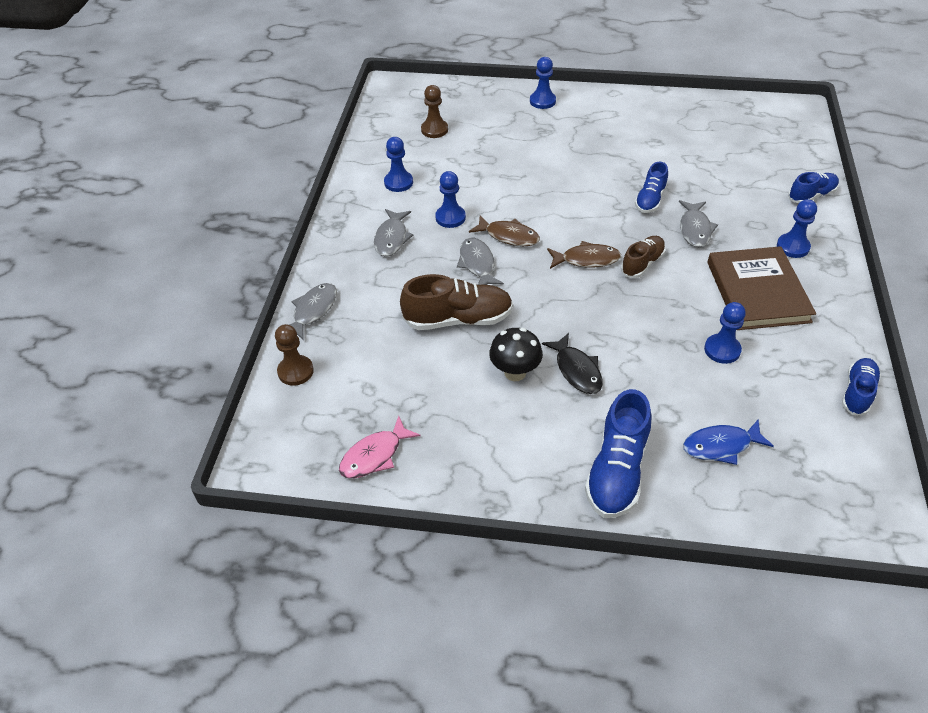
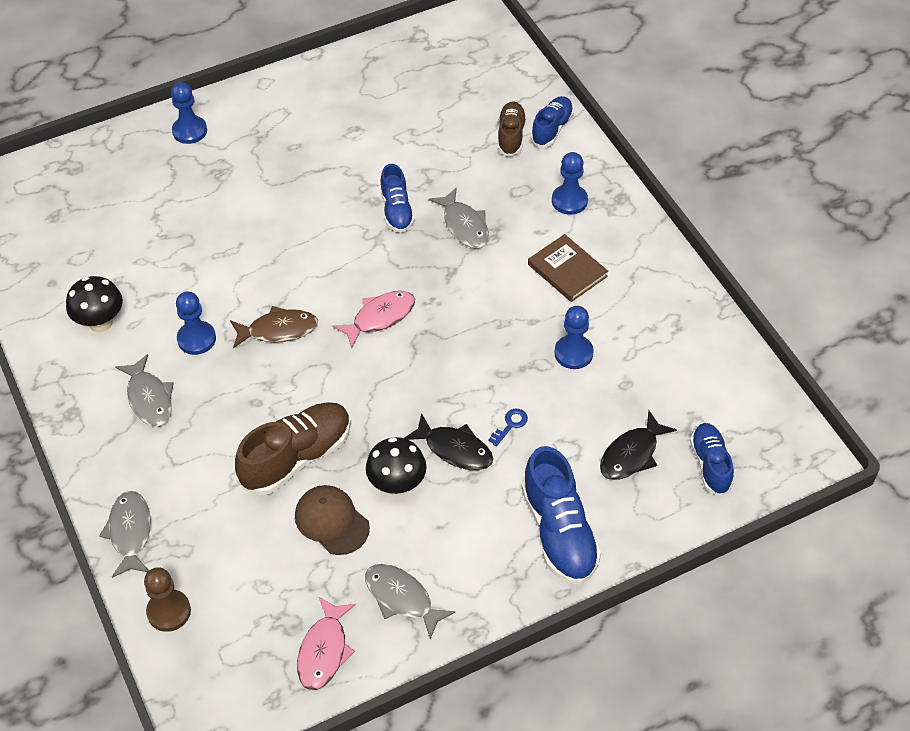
camera: 35 degrees left, 5 degrees up
(398, 182) = (100, 323): blue pawn -> black mushroom
(434, 130) = (88, 230): brown pawn -> none
(449, 372) = (331, 521): none -> brown cap
(477, 264) = (269, 381): grey fish -> grey fish (402, 598)
(586, 259) = (380, 317): brown fish -> pink fish
(633, 375) = (510, 425): none -> blue key
(642, 263) = (438, 294): brown shoe -> brown shoe (511, 136)
(721, 446) = (632, 454): blue fish -> black fish
(757, 292) = (567, 270): brown book -> brown book, size x0.59
(857, 393) = (713, 335): blue shoe -> blue shoe (710, 464)

